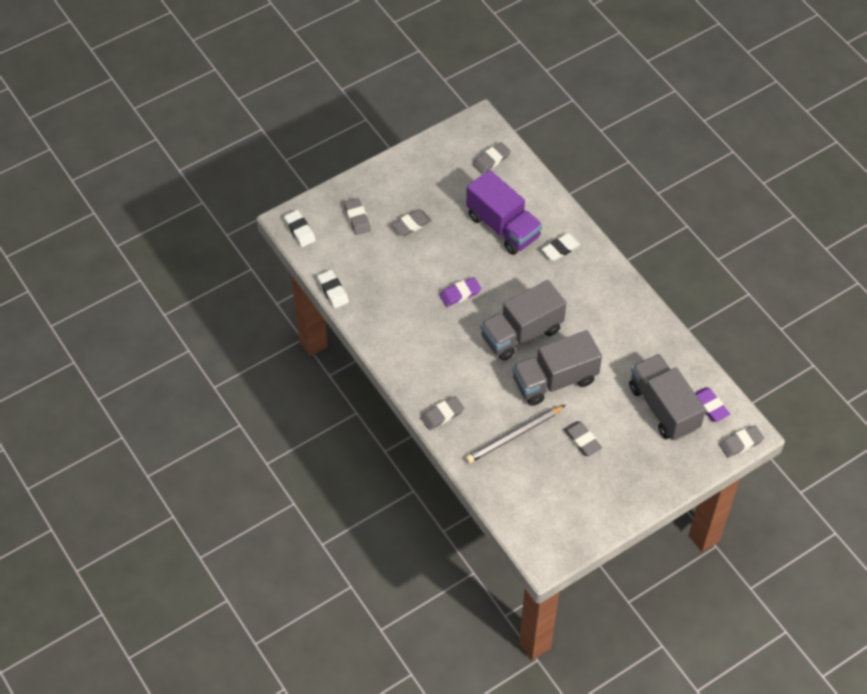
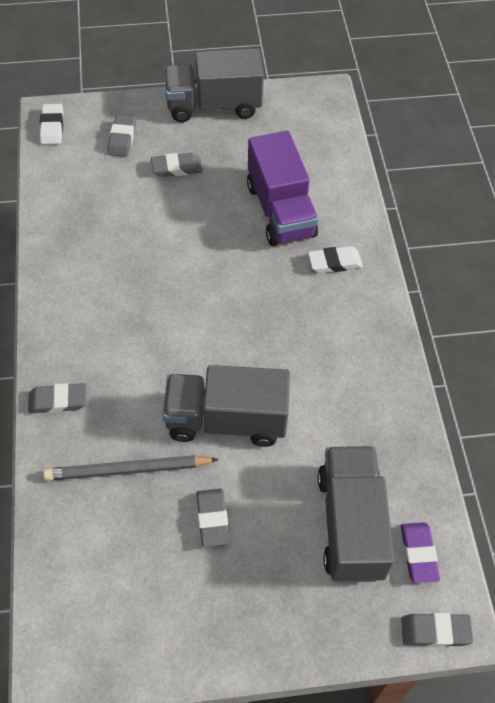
camera: 25 degrees right, 0 degrees up
(333, 291) = (39, 203): white eraser -> none
(460, 294) = (180, 265): purple eraser -> none
(491, 160) = (313, 135): grey eraser -> none
(521, 333) = (222, 343): grey truck -> grey truck (214, 106)

